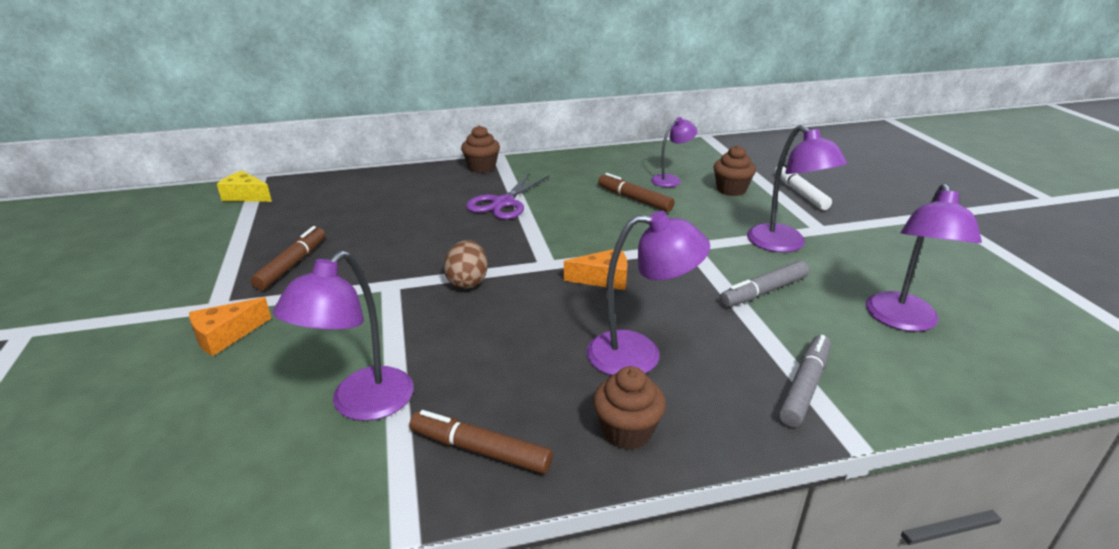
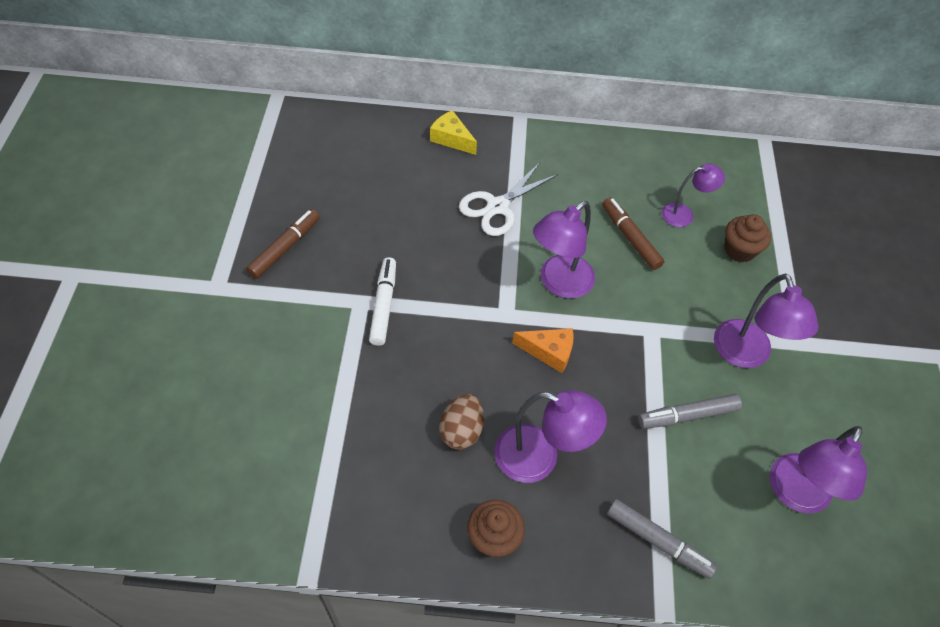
camera: 15 degrees right, 25 degrees up
(226, 336) = (219, 328): orange cheese -> none
(245, 196) = (260, 126): yellow cheese -> yellow cheese (451, 139)
(361, 405) = (306, 442): purple lamp -> purple lamp (559, 283)
(467, 282) = (427, 319): brown egg -> brown egg (461, 431)
(481, 450) = (380, 519): brown marker -> none
(482, 167) = (496, 137): brown cupcake -> none
(503, 203) = (497, 206): purple scissors -> white scissors
(800, 193) = (811, 277): white marker -> white marker (383, 305)
(804, 387) = (657, 541): grey marker -> grey marker turned 75 degrees clockwise

